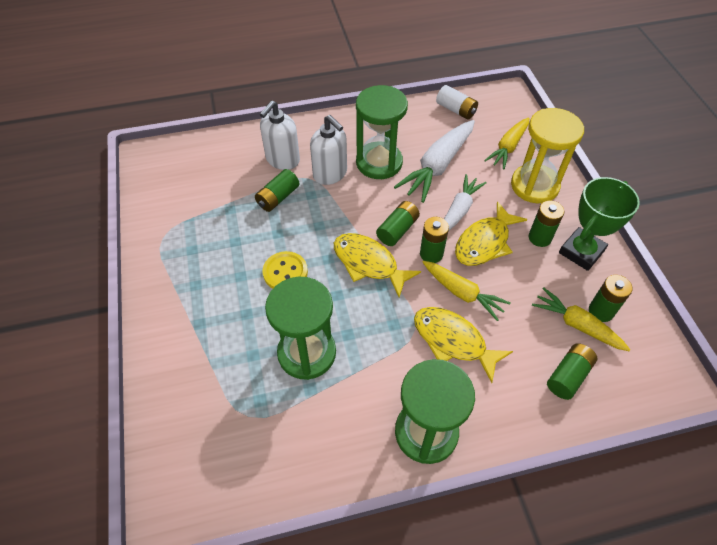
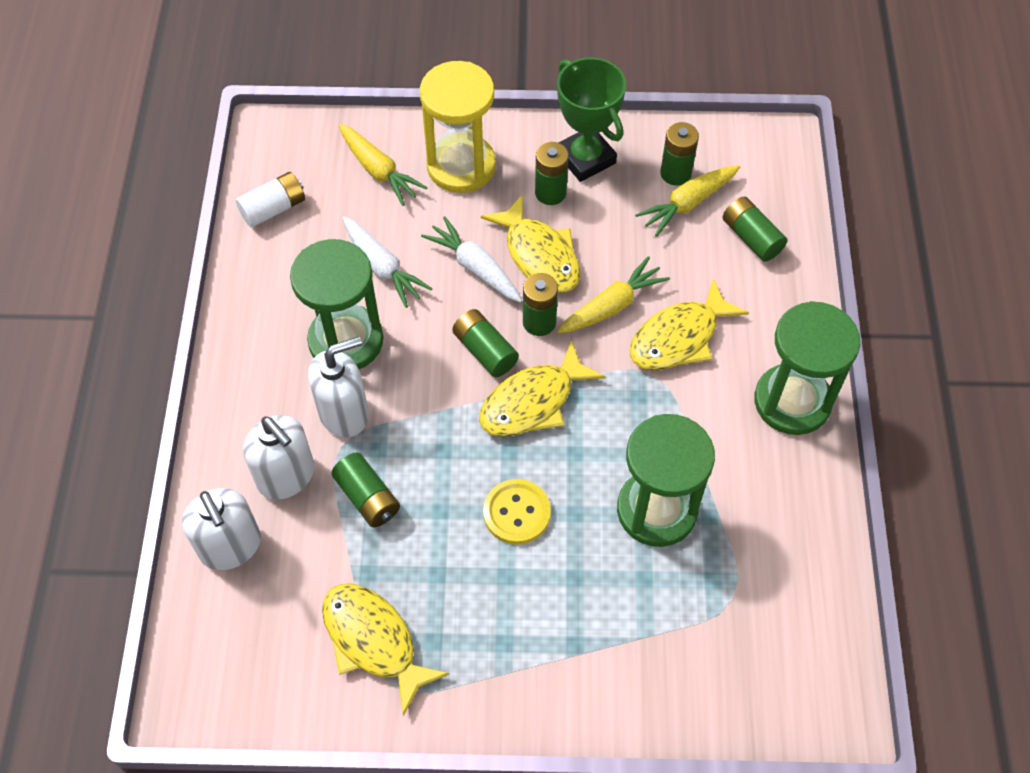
camera: 75 degrees left, 5 degrees up
(188, 222) = (373, 641): none -> yellow fish
(235, 149) = (231, 546): none -> white soap dispenser
(437, 166) = (382, 267): white carrot -> white carrot, size x0.66

